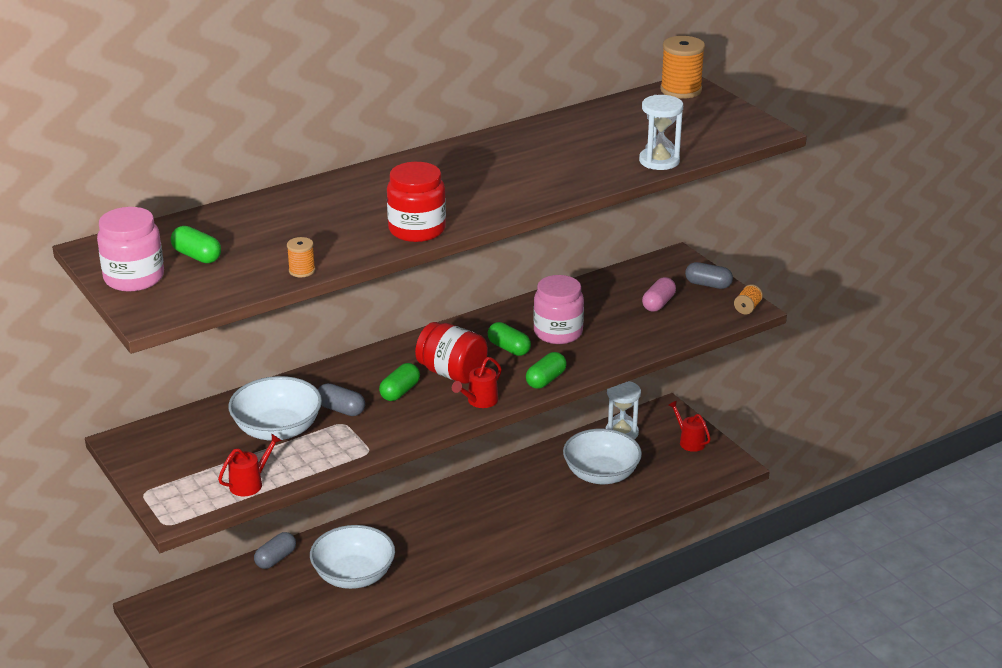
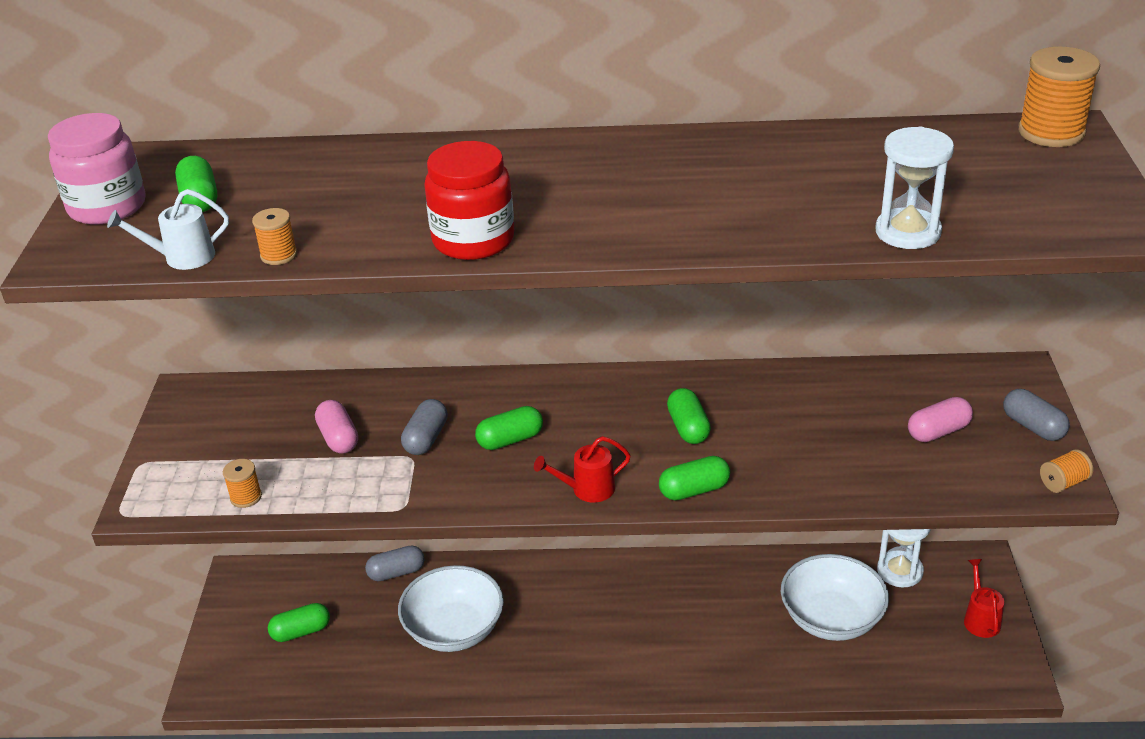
camera: 35 degrees right, 5 degrees up
(237, 290) = (182, 258): none -> white watering can
(238, 621) = (301, 631): none -> green capsule
(250, 483) = (246, 497): red watering can -> orange spool
(277, 429) = (338, 438): white bowl -> pink capsule
(341, 409) = (426, 438): grey capsule -> grey capsule turned 45 degrees clockwise
(452, 373) = (591, 437): red jar -> none
(558, 332) = (768, 427): pink jar -> none

